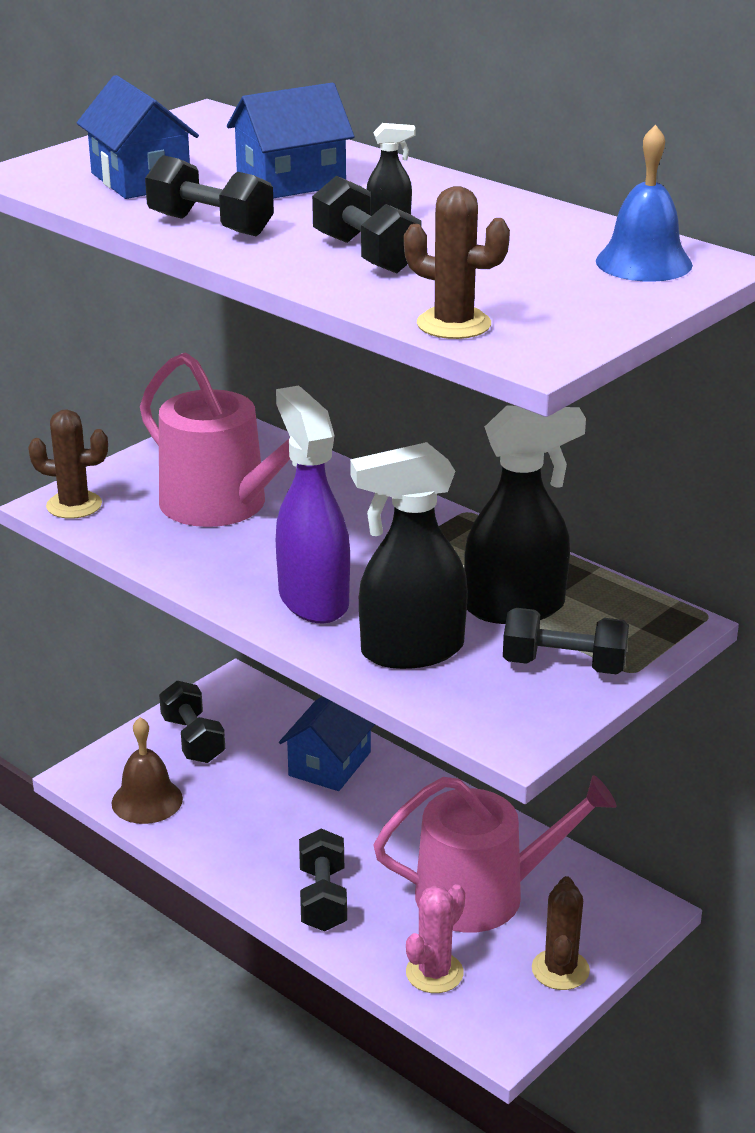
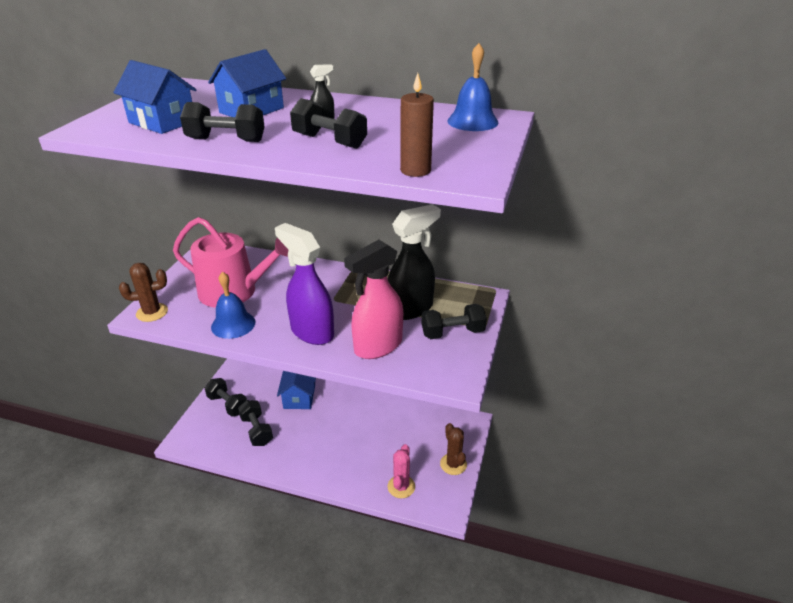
camera: 25 degrees left, 5 degrees up
(147, 800) = (220, 444): brown bell -> none
(191, 555) = (233, 324): none -> blue bell
(323, 898) = (331, 467): black dumbbell -> black dumbbell (257, 430)
(411, 651) = (377, 346): black spray bottle -> pink spray bottle
(453, 324) = (415, 170): brown cactus -> brown candle
(483, 894) = (401, 438): pink watering can -> none

